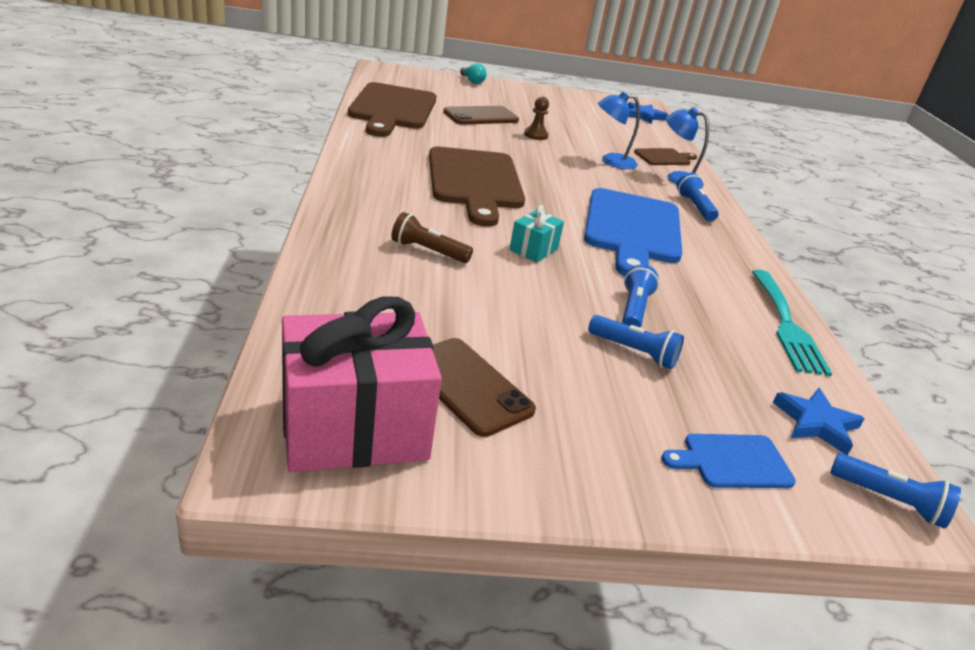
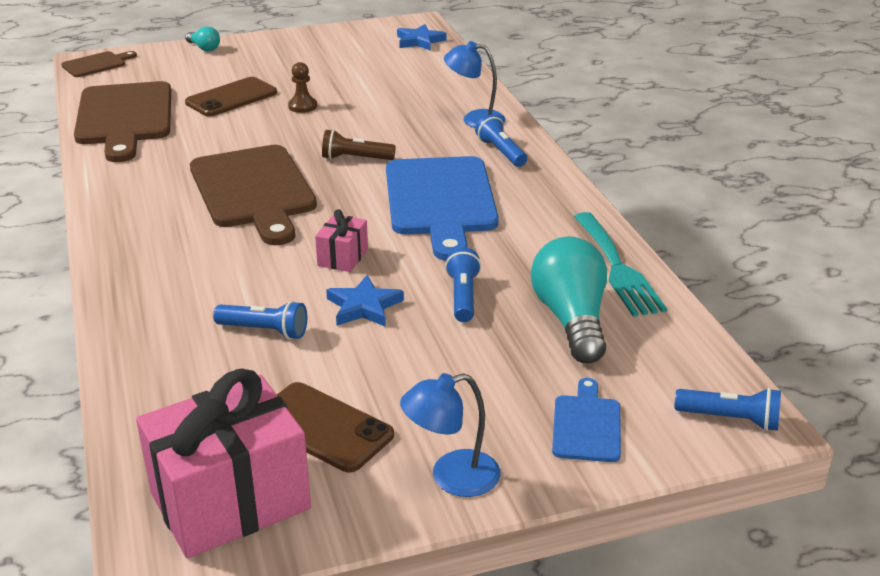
camera: 10 degrees left, 0 degrees up
(428, 251) = (233, 293): brown flashlight -> brown flashlight (355, 158)
(533, 249) = (343, 257): turquoise gift -> pink gift
(611, 161) = (397, 117): blue lamp -> blue lamp (451, 477)
(634, 352) = (473, 343): blue flashlight -> blue flashlight (264, 331)
(664, 157) = (455, 95): brown cutting board -> brown cutting board (96, 64)
(732, 461) = (586, 425): blue cutting board -> blue cutting board turned 120 degrees clockwise
(734, 357) = (571, 319): none -> turquoise light bulb
(816, 423) = (658, 365): blue star -> blue star (364, 307)

